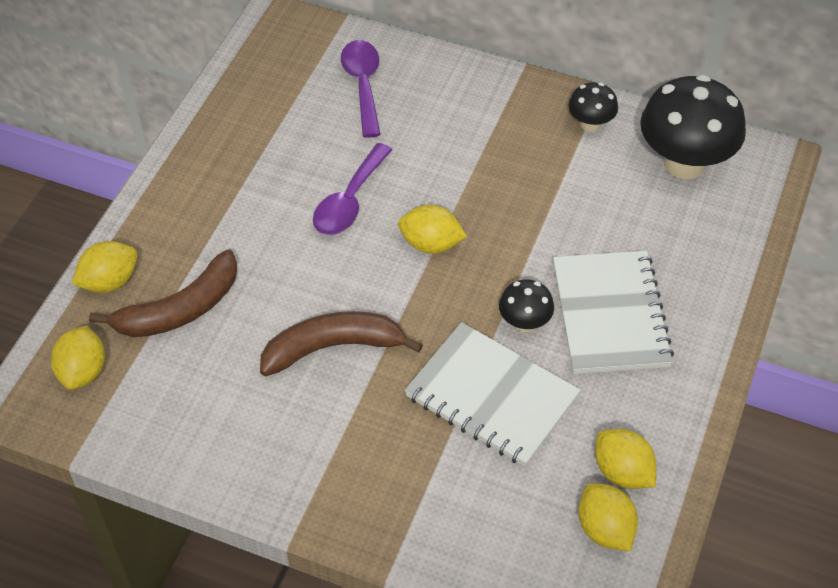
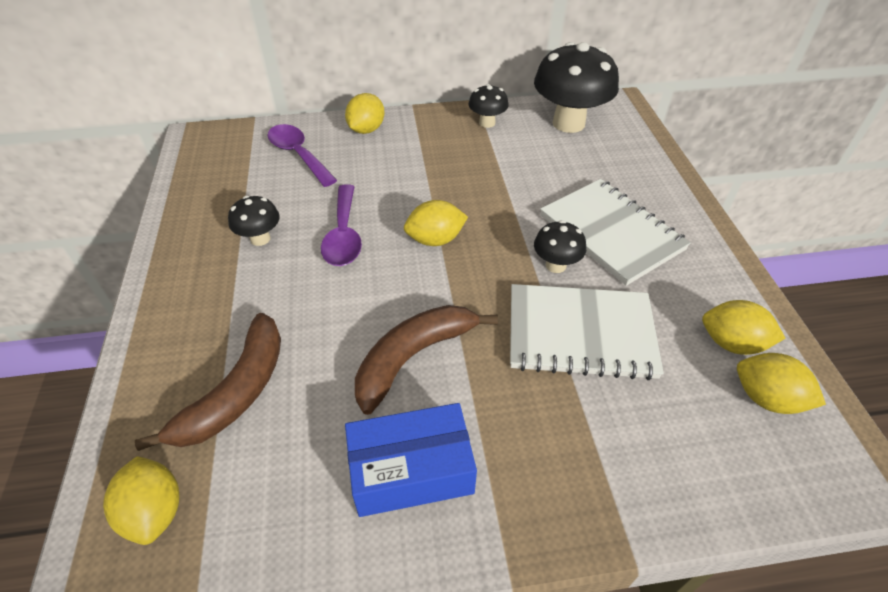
camera: 30 degrees left, 5 degrees down
(109, 281) = (142, 399): yellow lemon -> yellow lemon (366, 130)
(272, 434) = (411, 470): none -> blue box
(273, 171) = (260, 239): none -> black mushroom

